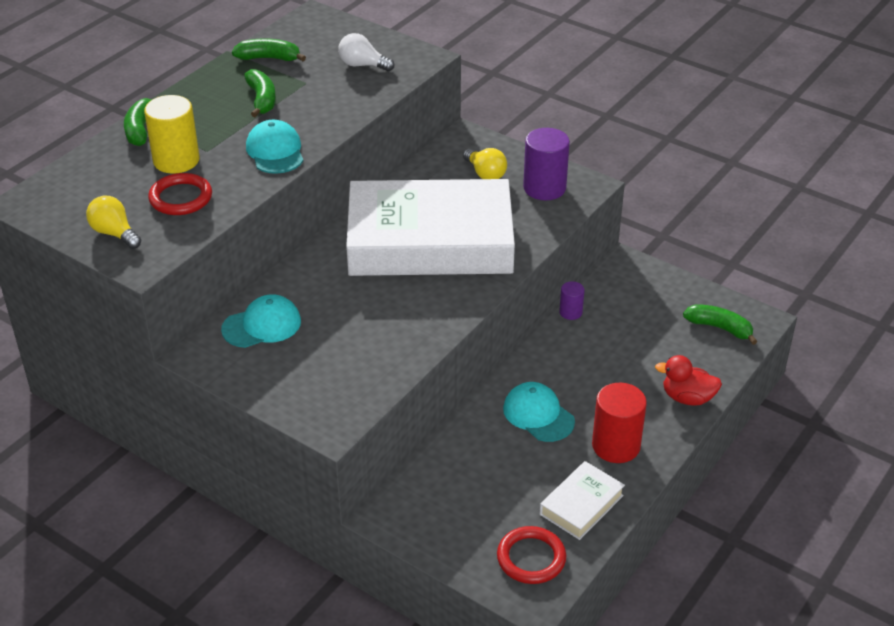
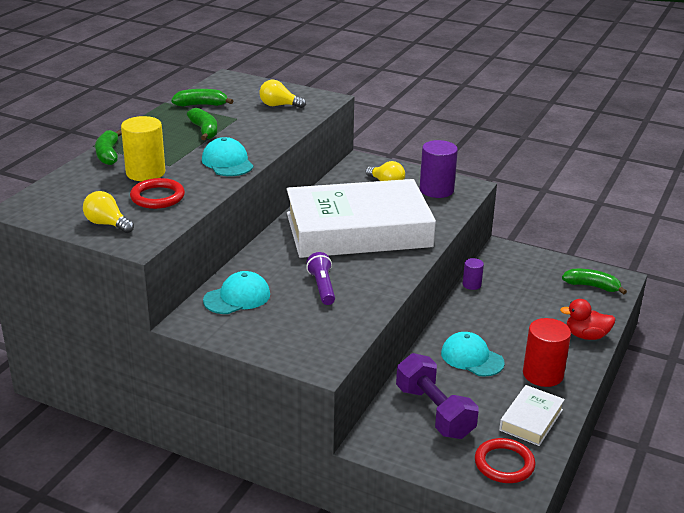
camera: 10 degrees left, 10 degrees down
(362, 65) = (279, 105): white light bulb -> yellow light bulb
(363, 320) = (322, 287): none -> purple flashlight
(471, 482) = (434, 412): none -> purple dumbbell

